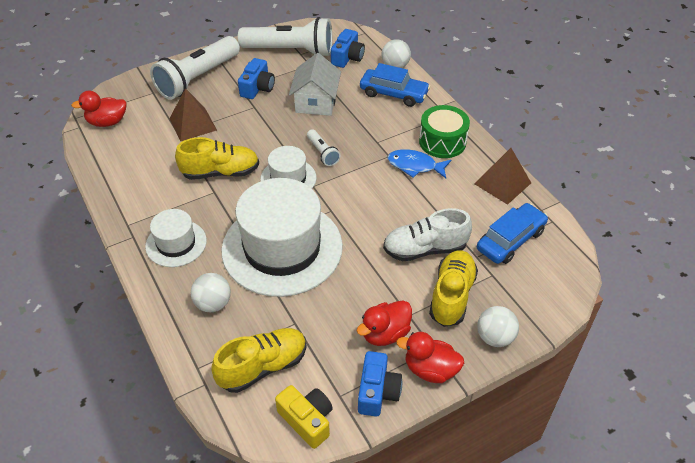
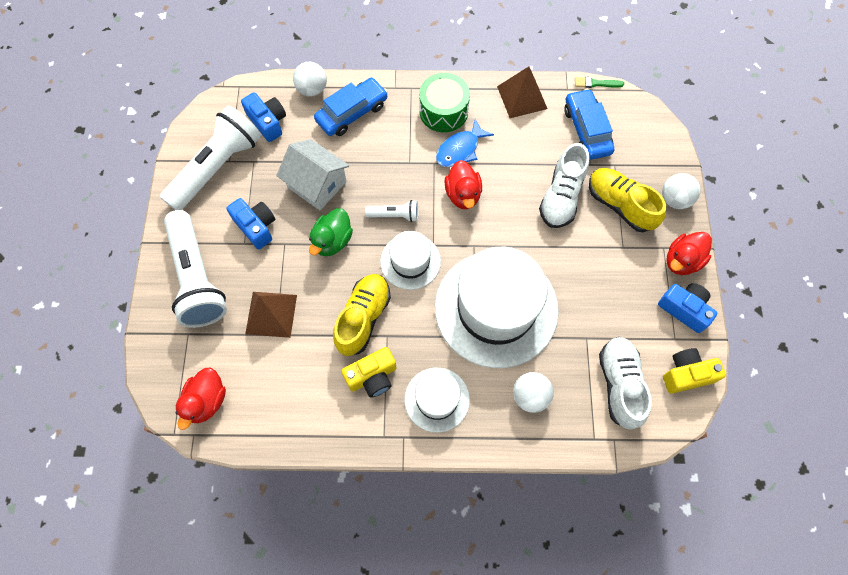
camera: 60 degrees left, 20 degrees up
(174, 197) = (372, 376): none -> yellow camera
(263, 367) = (619, 384): yellow shoe -> white shoe
(274, 129) = (332, 241): none -> green duck
(385, 334) = (632, 274): red duck -> red duck (463, 194)
(568, 227) = (596, 83): none -> green brush

